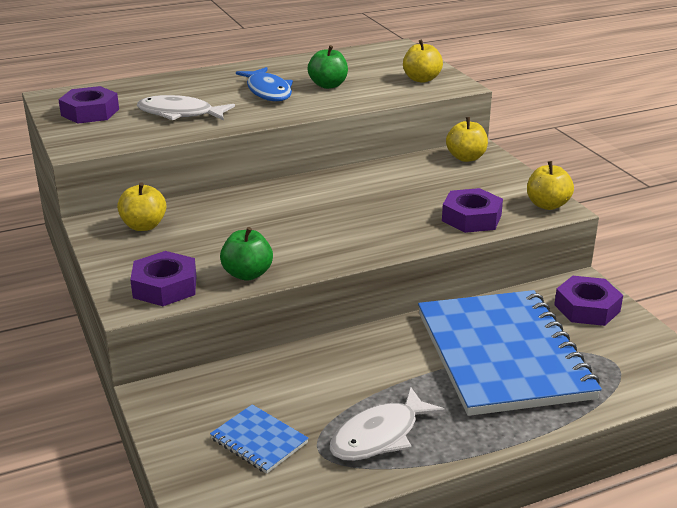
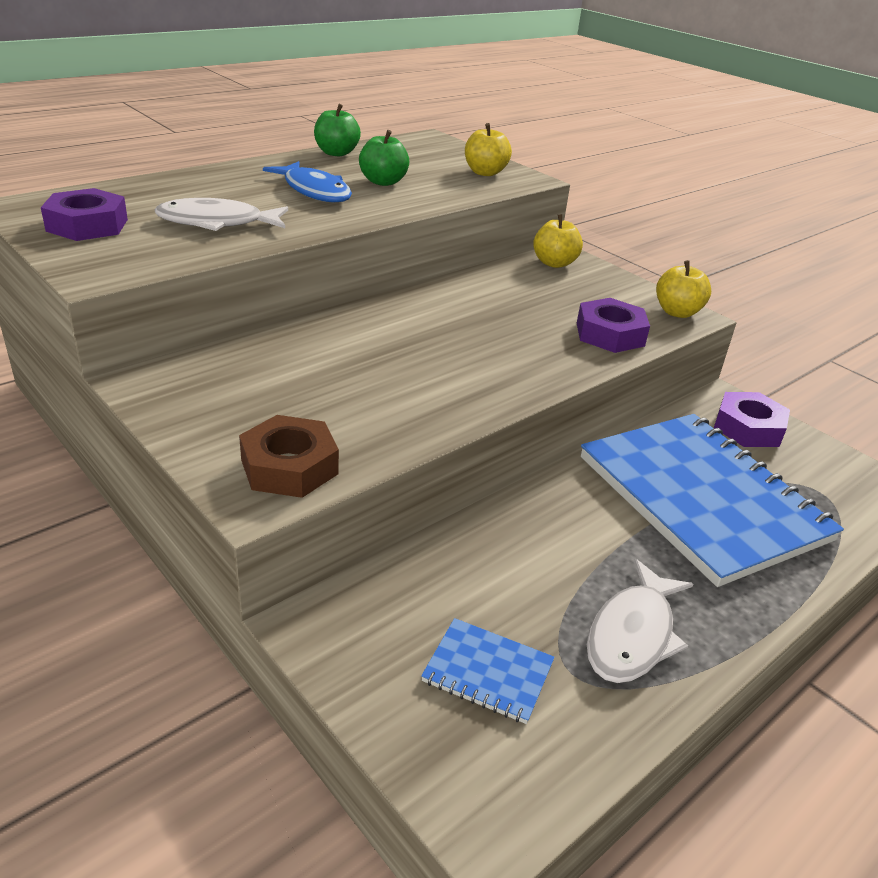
camera: 20 degrees left, 5 degrees up
(144, 226) = (212, 379): yellow apple -> none
(165, 287) = (289, 467): purple nut -> brown nut
(247, 274) = (392, 435): green apple -> green apple (336, 153)

